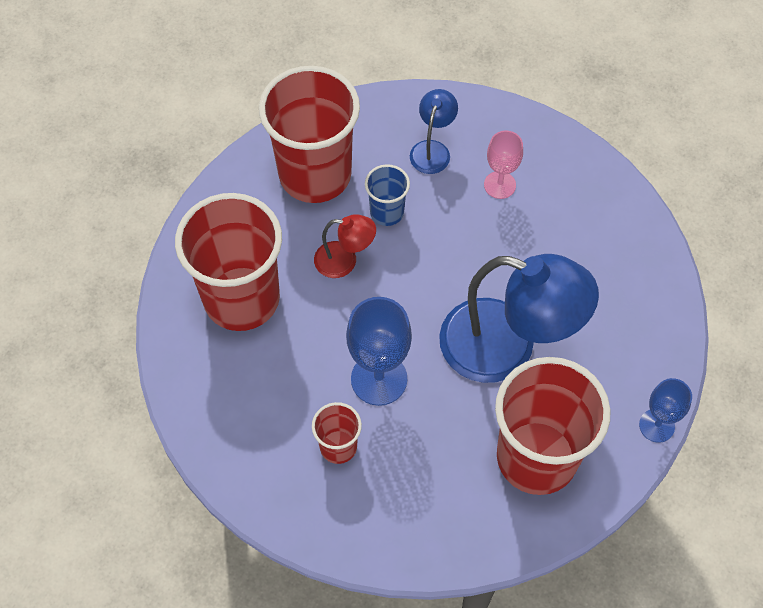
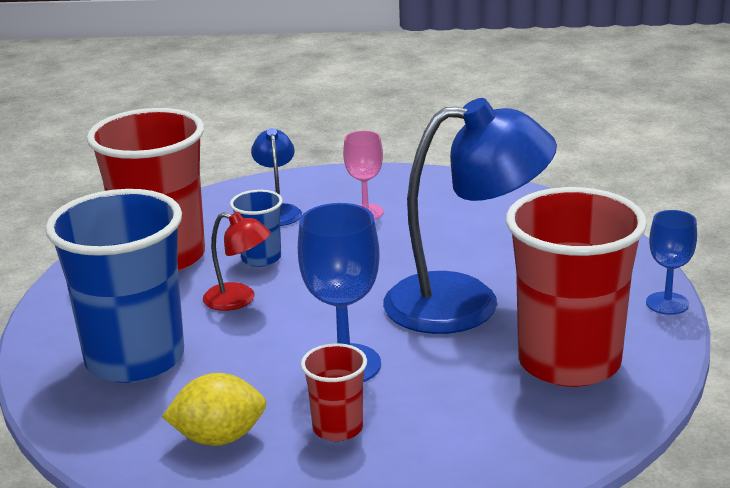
camera: 25 degrees left, 35 degrees down
(241, 298) = (135, 359): red cup -> blue cup
(258, 417) = (219, 438): none -> yellow lemon
(344, 261) = (239, 300): red lamp -> red lamp turned 45 degrees clockwise

